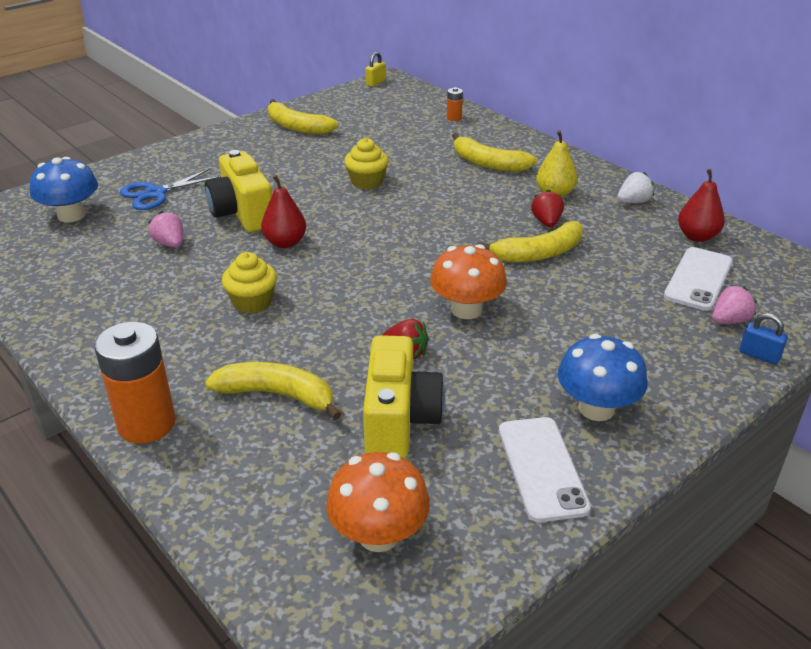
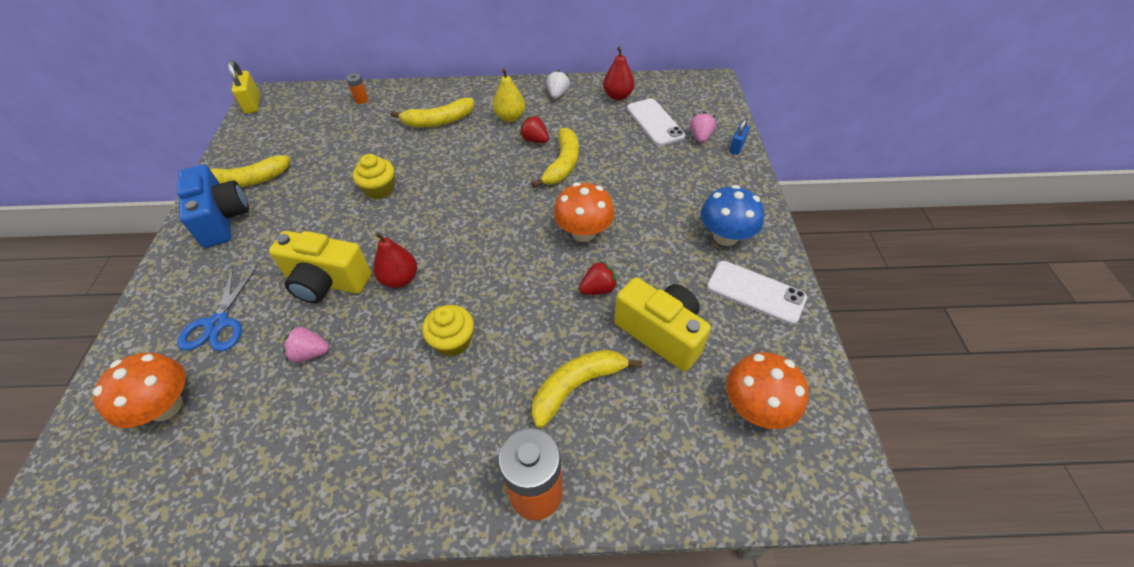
camera: 50 degrees left, 15 degrees up
(71, 215) = (165, 406): blue mushroom -> orange mushroom
(248, 140) = (222, 219): none -> blue camera
(376, 82) = (252, 104): yellow padlock -> yellow padlock, size x1.51
(759, 355) = (736, 147): blue padlock -> blue padlock turned 45 degrees counterclockwise

